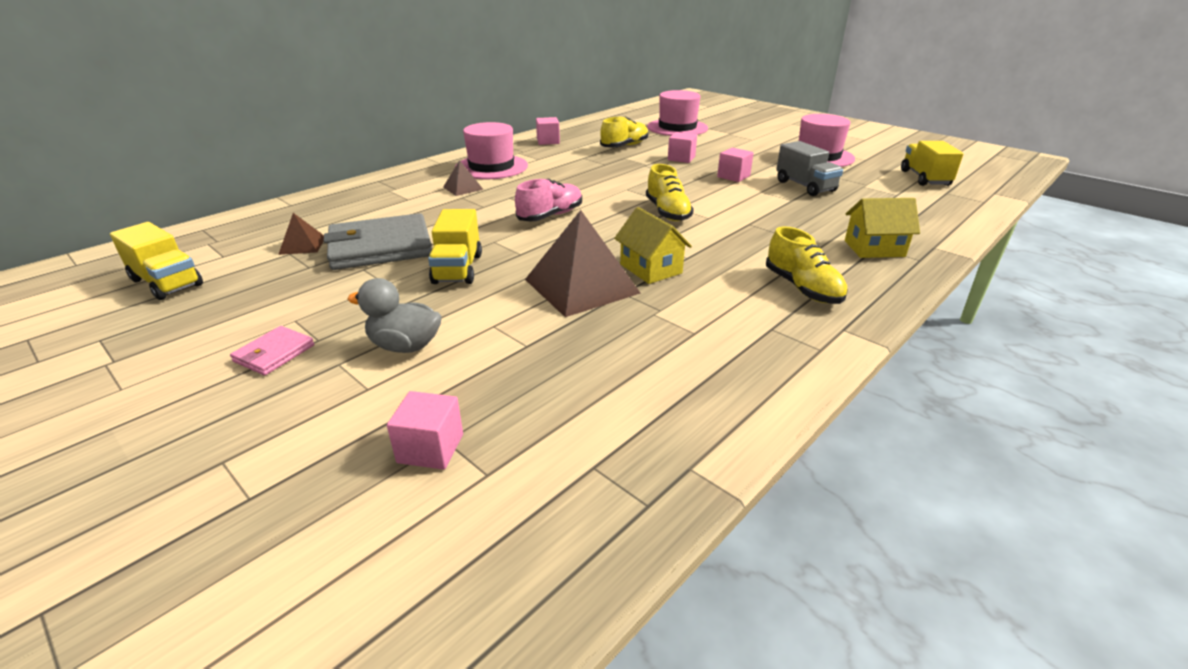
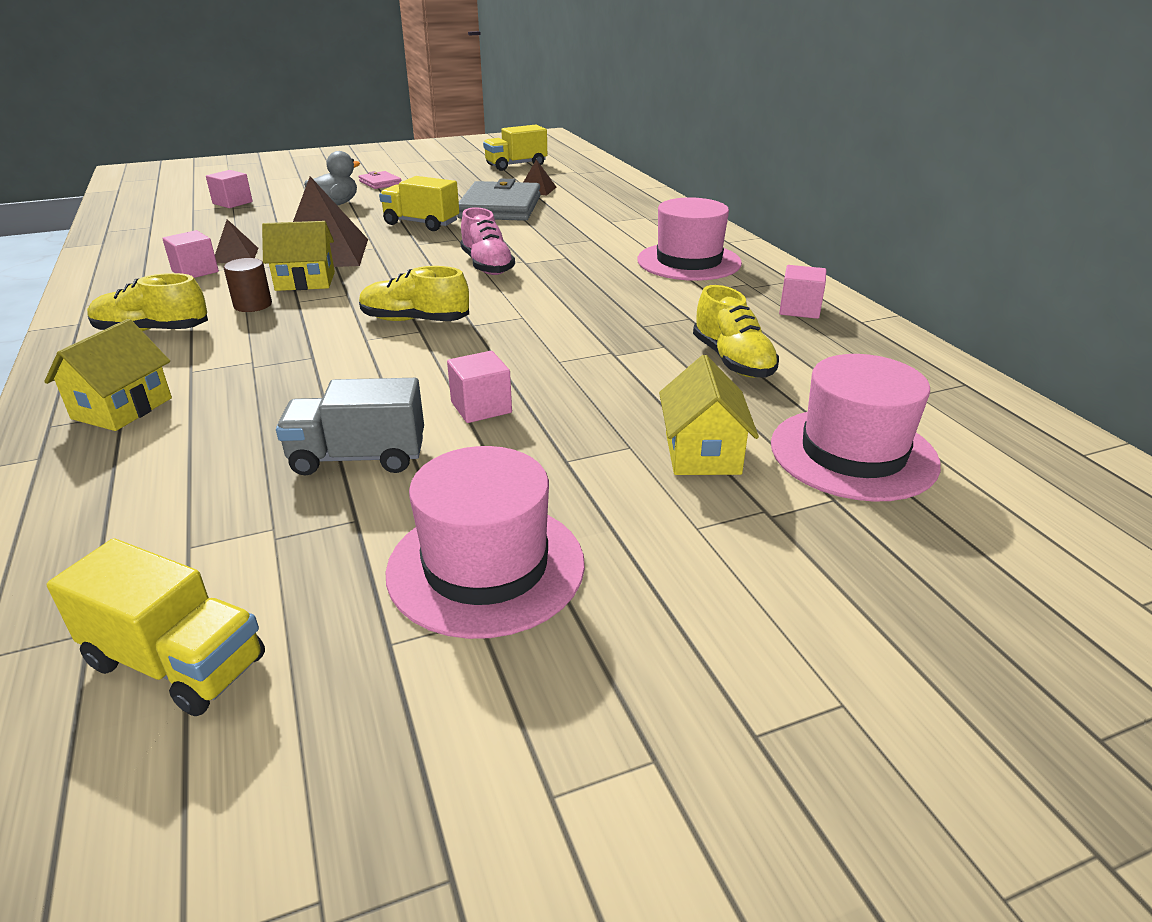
camera: 115 degrees right, 0 degrees up
(463, 188) = (620, 242): brown pyramid -> brown pyramid (235, 255)
(681, 158) = (619, 391): pink cube -> pink cube (195, 271)
(709, 143) = (702, 453): none -> yellow house
(715, 270) = (253, 305): none -> brown cylinder

